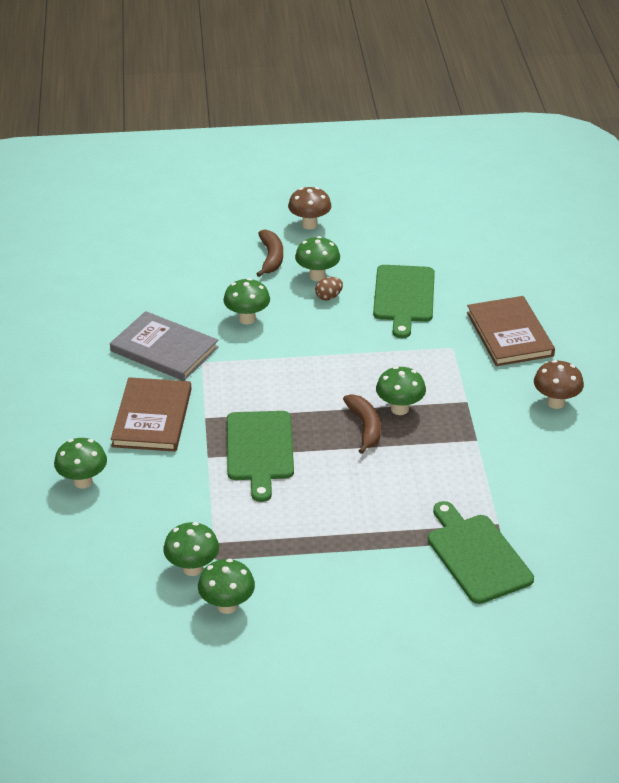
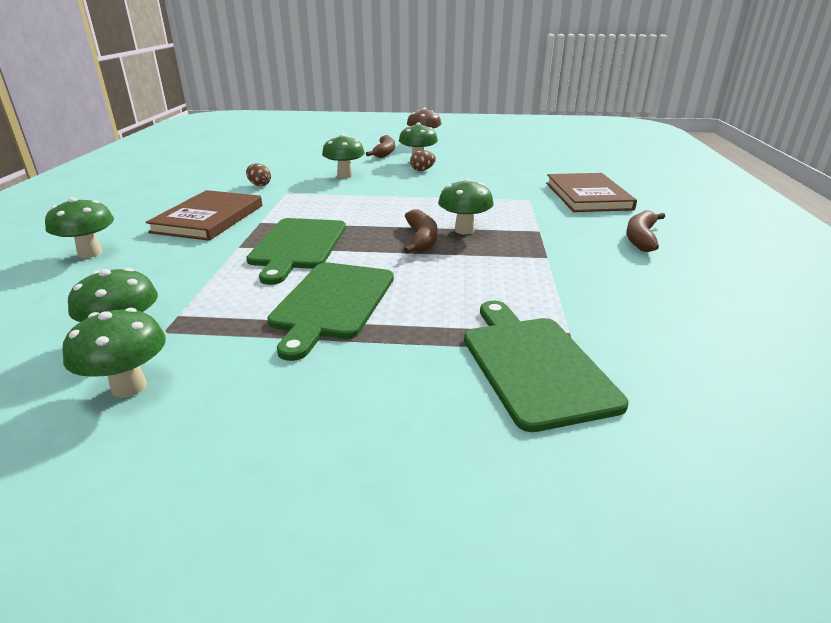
camera: 10 degrees right, 10 degrees down
(164, 349) = (259, 185): grey book -> brown egg
(404, 297) = (489, 173): green cutting board -> green cutting board (332, 303)
(555, 402) = (641, 238): brown mushroom -> brown banana

